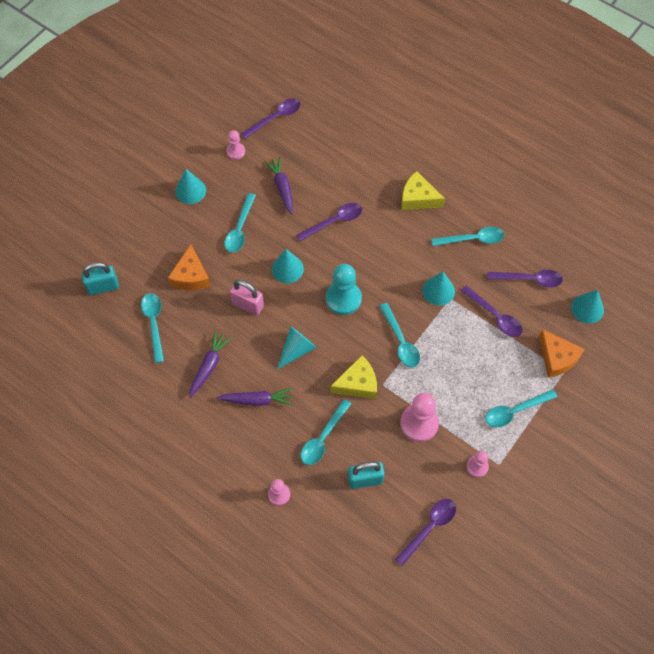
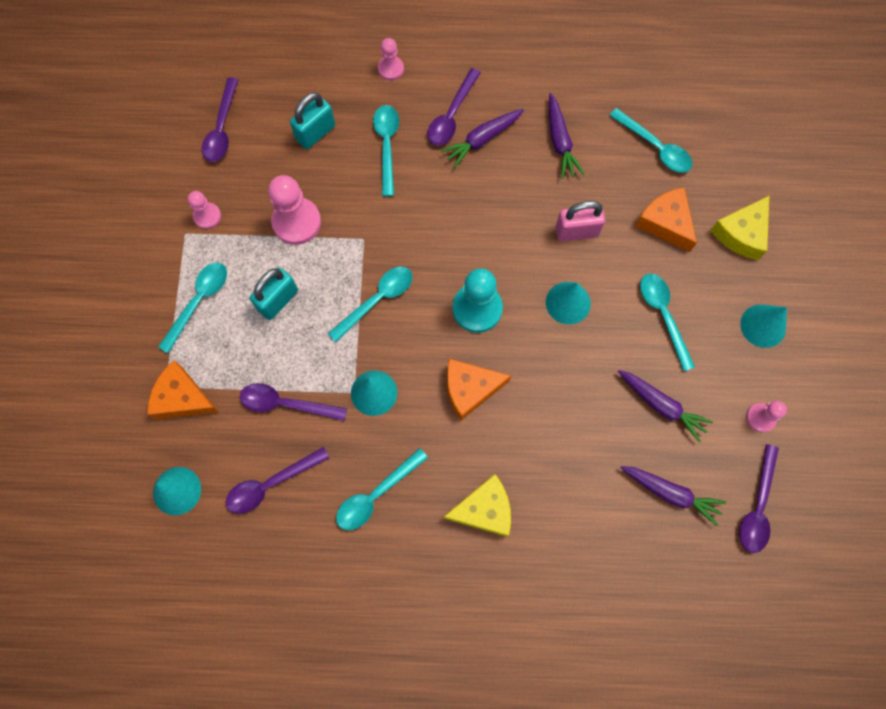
camera: 145 degrees right, 10 degrees up
(103, 287) = (744, 150): turquoise padlock -> turquoise padlock (278, 300)
(296, 350) = (483, 216): turquoise cone -> none
(314, 148) = (671, 493): none -> purple carrot
(334, 222) = (562, 401): purple spoon -> purple spoon (451, 115)
(357, 384) = (391, 222): yellow cheese -> yellow cheese (741, 233)
(381, 259) = (470, 389): none -> orange cheese
(400, 341) = (377, 300): turquoise spoon -> turquoise spoon turned 105 degrees clockwise

